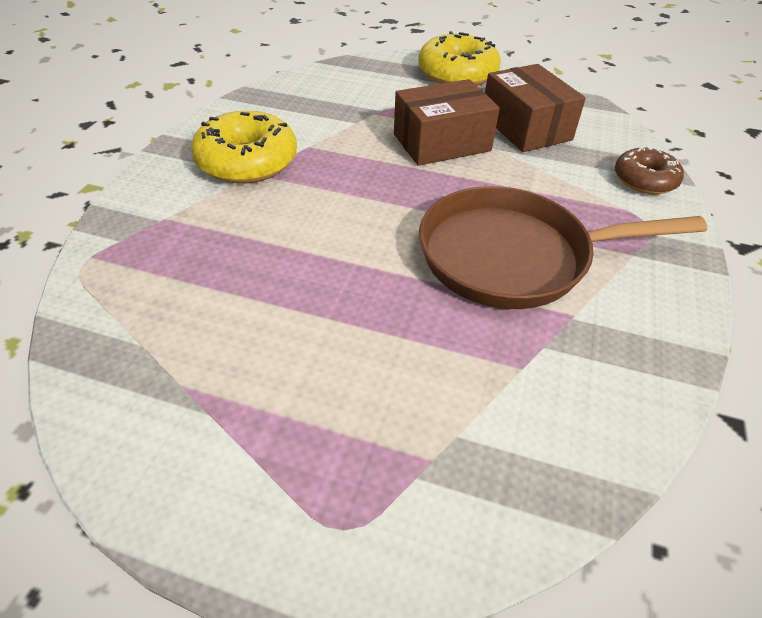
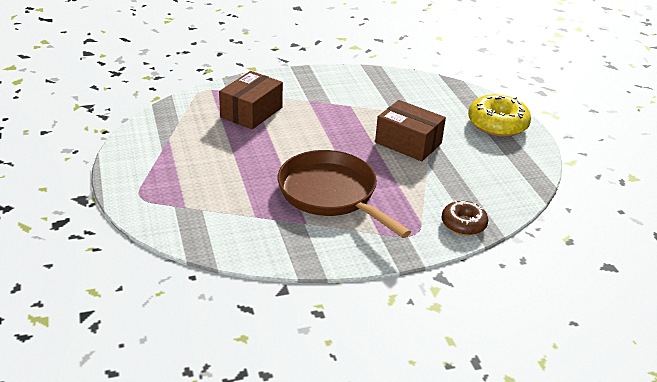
camera: 55 degrees right, 10 degrees down
(247, 161) = (315, 95): yellow donut -> none
(526, 127) = (466, 166): brown box -> brown box (251, 112)

